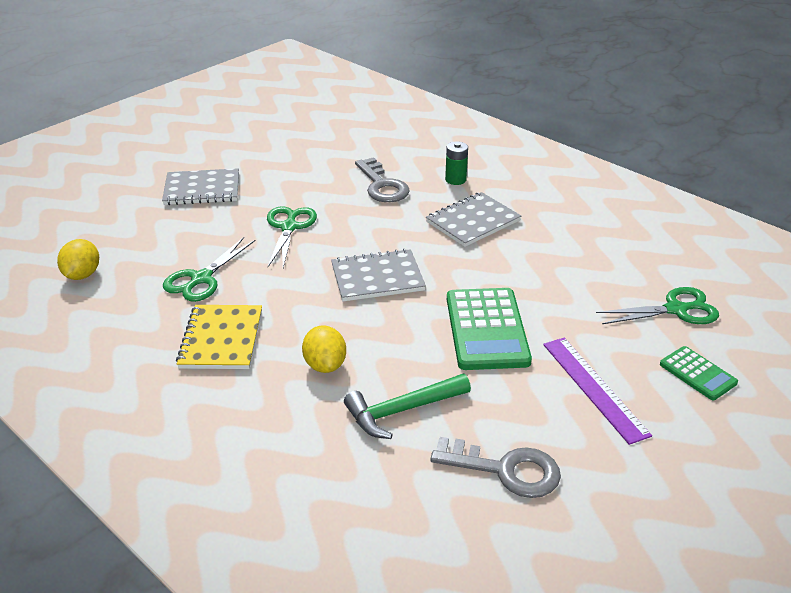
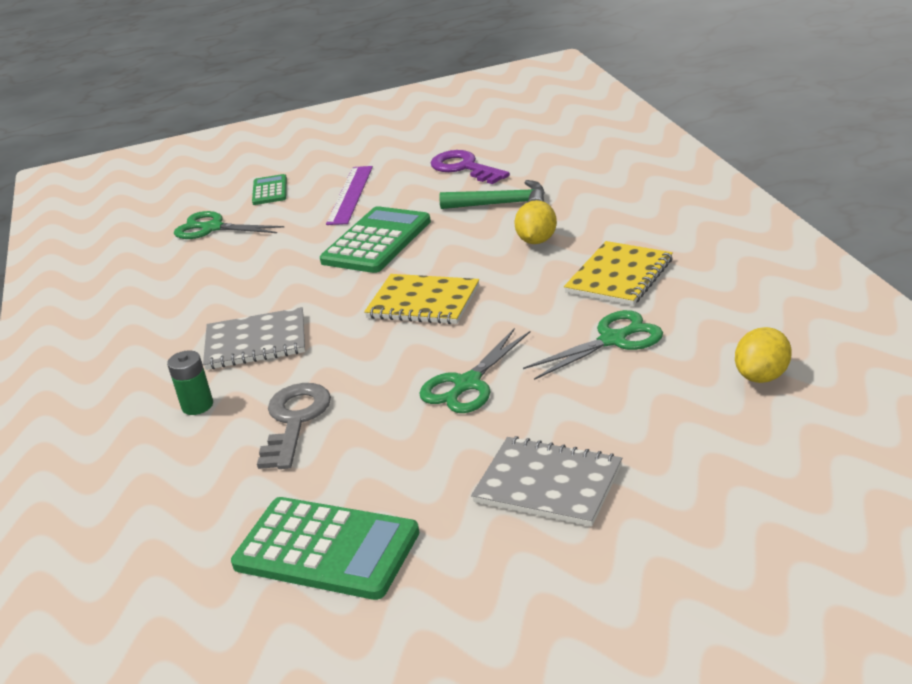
camera: 145 degrees left, 5 degrees down
(299, 143) = (326, 549): none -> green calculator
(377, 277) = (423, 302): grey notebook -> yellow notebook
(505, 470) = (464, 168): grey key -> purple key

